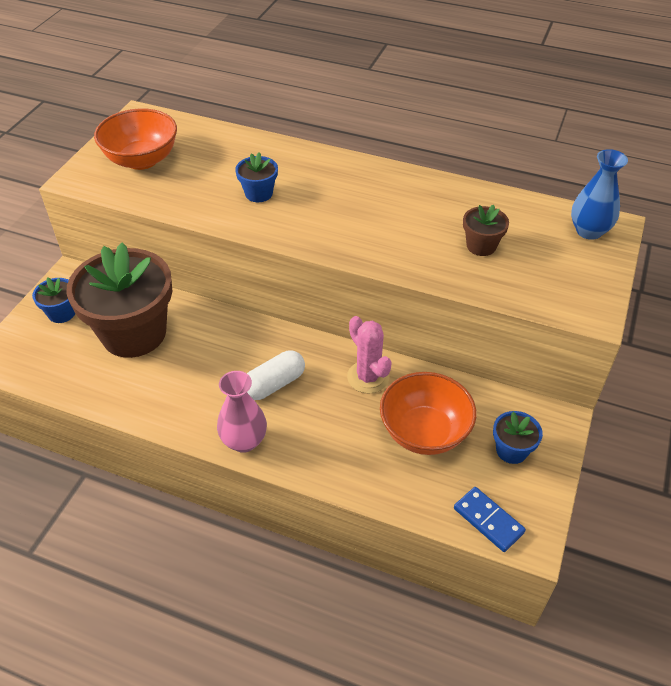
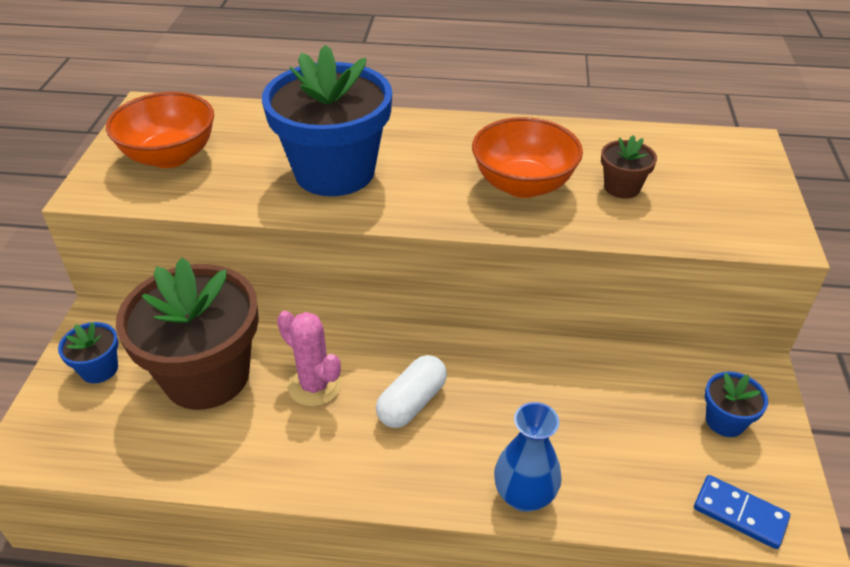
camera: 15 degrees left, 5 degrees down
(244, 441) = (402, 484): pink vase -> none
(259, 193) = (334, 172): blue flower pot -> blue flower pot, size x2.32
(368, 377) = (522, 370): pink cactus -> pink cactus (315, 386)
(424, 432) = (617, 422): orange bowl -> orange bowl (523, 185)
(589, 231) = (728, 153): blue vase -> blue vase (524, 495)

